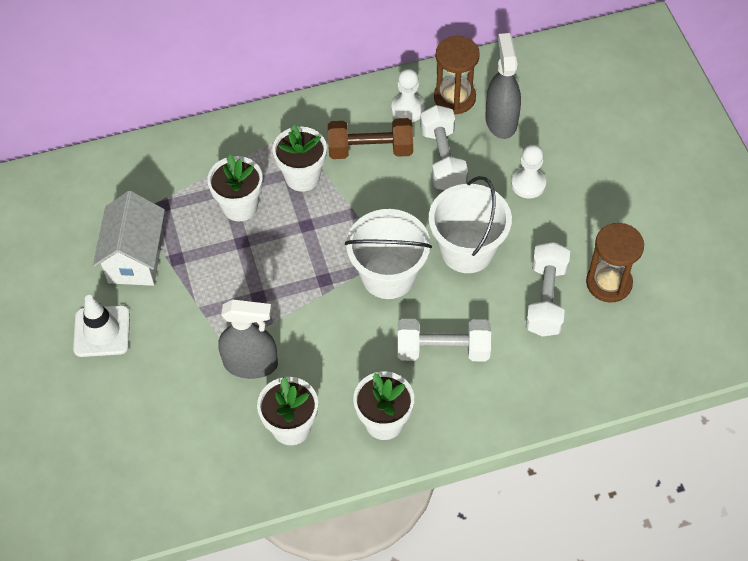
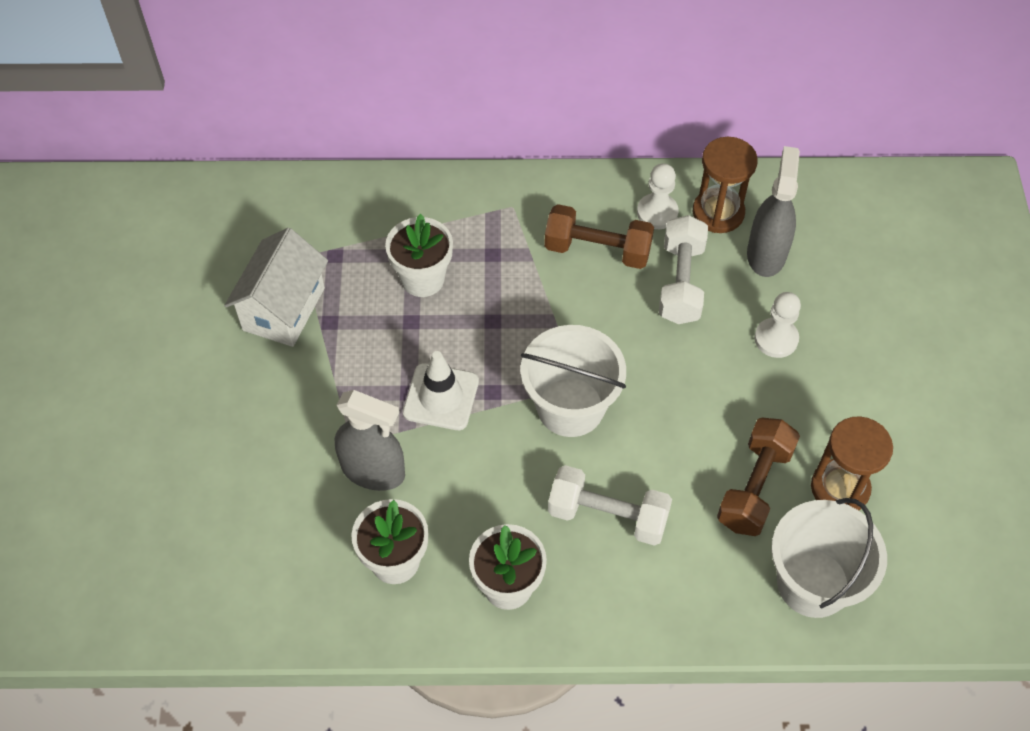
camera: 15 degrees right, 0 degrees up
(102, 331) = (216, 385): white traffic cone -> white traffic cone (441, 397)
(302, 177) = (506, 262): white flower pot -> none
(467, 250) = (675, 401): white bucket -> white bucket (813, 583)
(546, 299) = (754, 487): white dumbbell -> brown dumbbell

